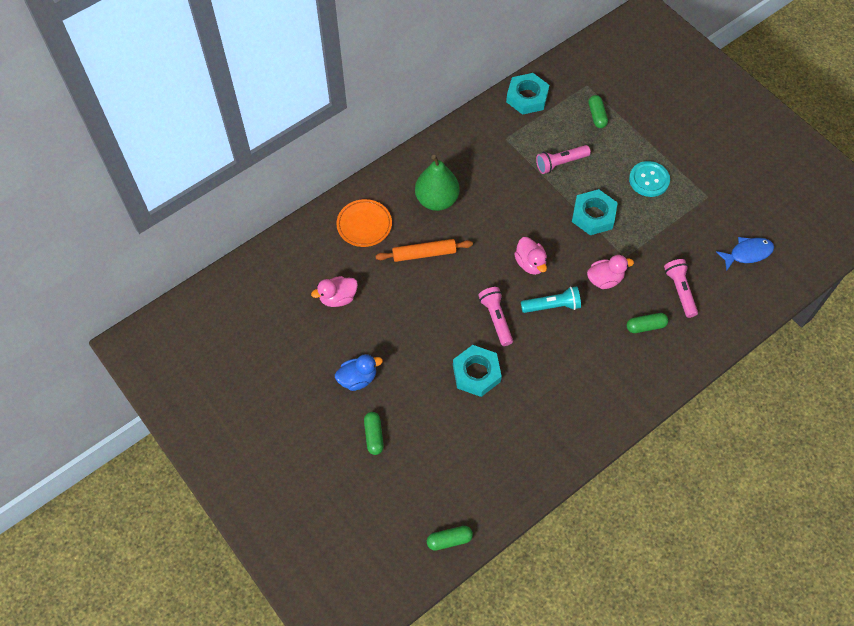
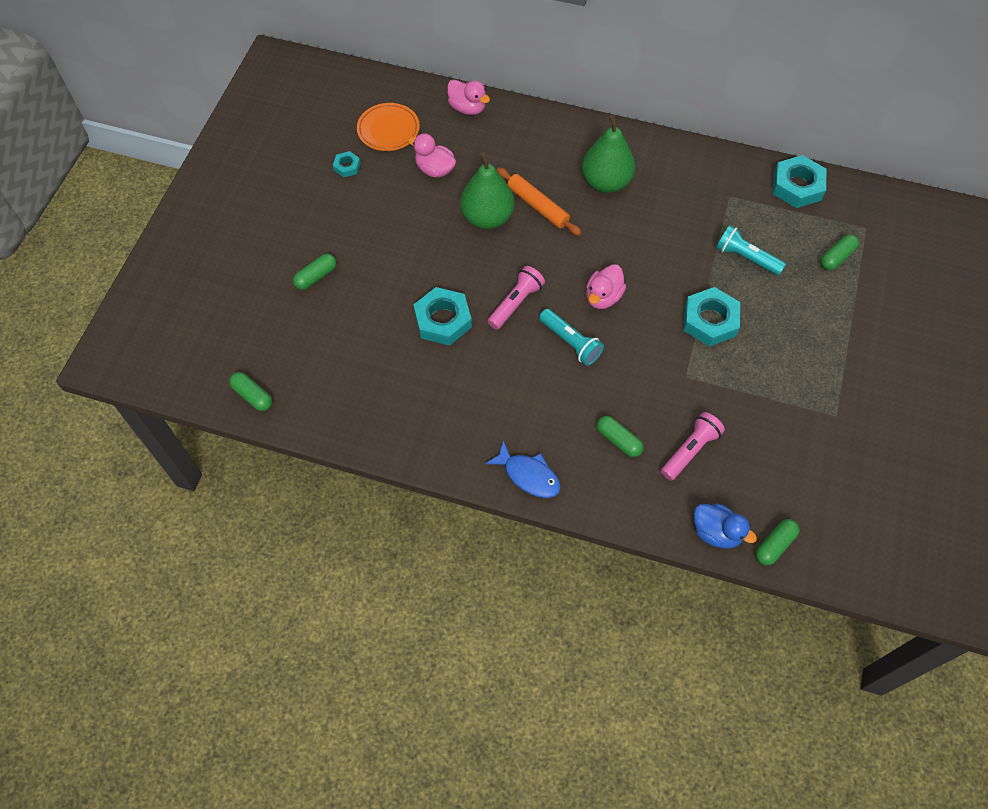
camera: 55 degrees right, 0 degrees up
(286, 355) = (347, 166): none -> turquoise nut
(358, 378) = (364, 231): blue duck -> blue duck (716, 532)
(364, 225) = (528, 144): orange plate -> orange plate (388, 130)
(409, 291) = (487, 217): none -> green pear
(560, 163) = (746, 258): pink flashlight -> turquoise flashlight
(605, 279) = (642, 372): pink duck -> pink duck (467, 108)
(649, 180) = (803, 347): turquoise button -> none
(747, 253) = (799, 494): blue fish -> blue fish (528, 475)
(772, 289) = (774, 545): none -> green capsule

